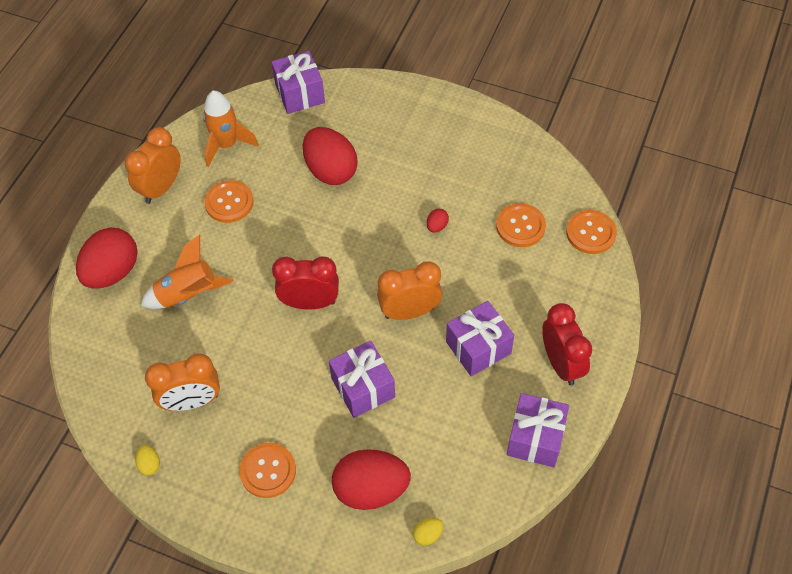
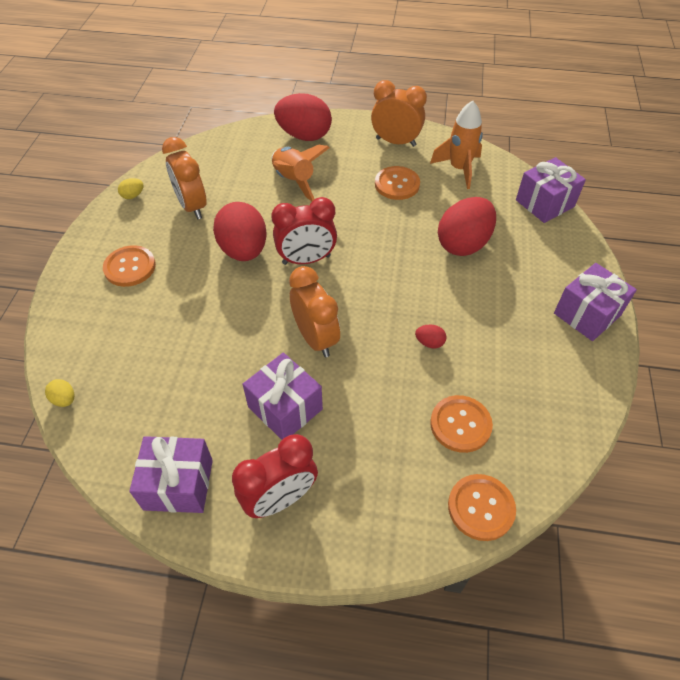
camera: 75 degrees right, 5 degrees down
(310, 303) = (306, 260): red clock -> red clock turned 90 degrees clockwise
(363, 388) = (221, 317): purple gift -> purple gift (587, 314)
(371, 489) = (113, 344): red egg -> red egg (244, 250)

